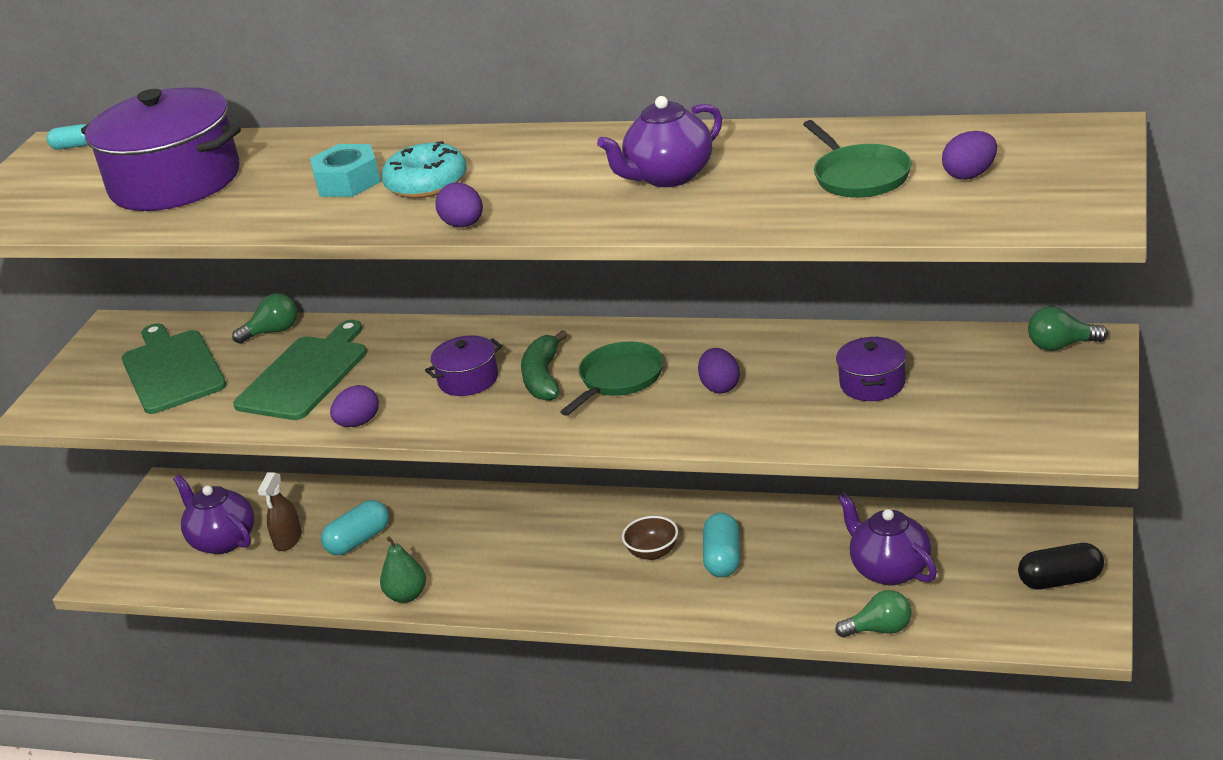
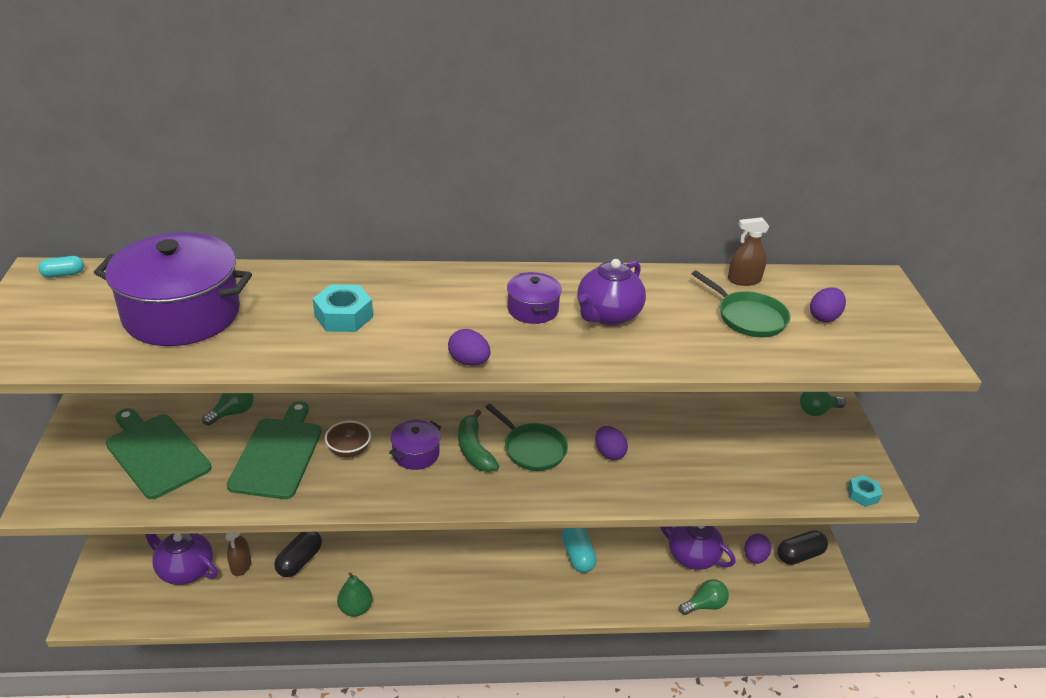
camera: 25 degrees left, 5 degrees up
(358, 423) = (342, 499): purple egg -> purple egg (754, 557)
(358, 541) = (299, 561): turquoise capsule -> black capsule
(426, 183) = (414, 319): turquoise donut -> none
(619, 379) = (532, 449): green pan -> green pan turned 120 degrees clockwise
(652, 552) = (526, 554): brown bowl -> brown bowl (349, 450)
(872, 384) = (713, 446): purple pot -> purple pot (532, 309)
(888, 134) = (744, 280): none -> brown spray bottle
(1063, 447) = (862, 494): none -> turquoise nut

